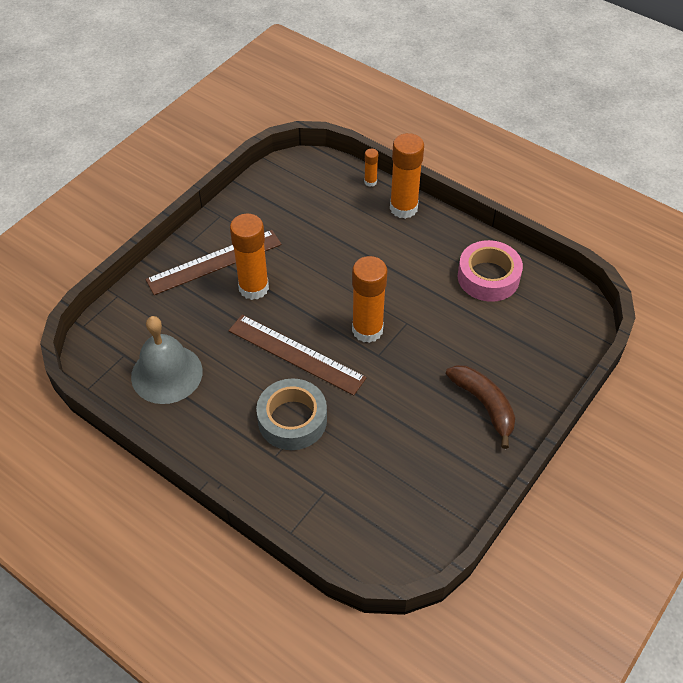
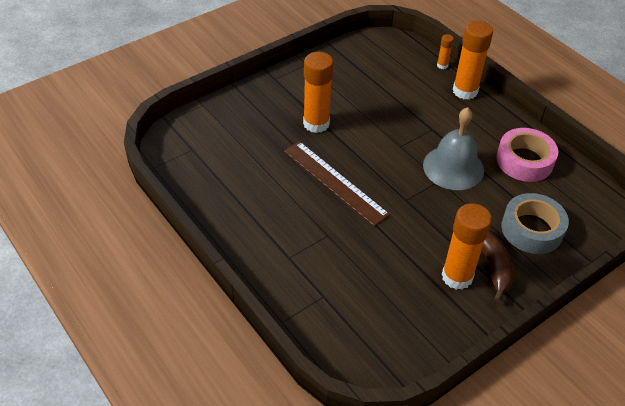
camera: 15 degrees right, 5 degrees down
(166, 373) = (221, 171): grey bell -> grey bell (453, 167)
(214, 262) = (290, 97): brown ruler -> none
(292, 420) = (314, 232): grey tape -> grey tape (532, 229)
(367, 330) = (403, 178): orange glue stick -> orange glue stick (457, 277)

